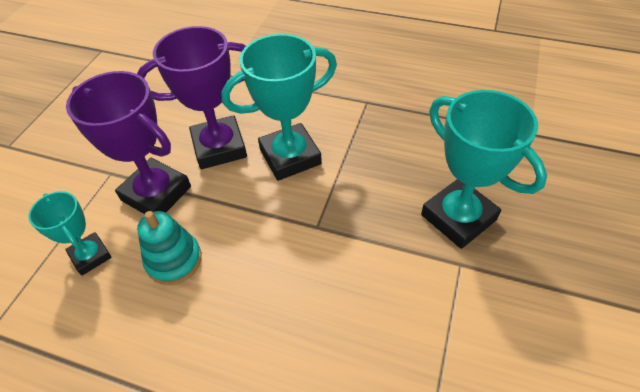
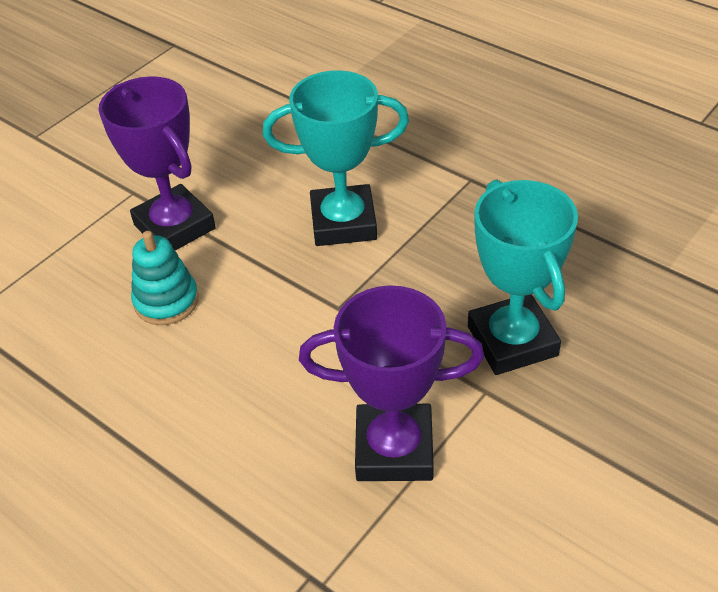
camera: 20 degrees right, 5 degrees down
(90, 256) = (82, 274): turquoise trophy -> none
(219, 147) = (265, 192): purple trophy -> purple trophy (394, 449)

